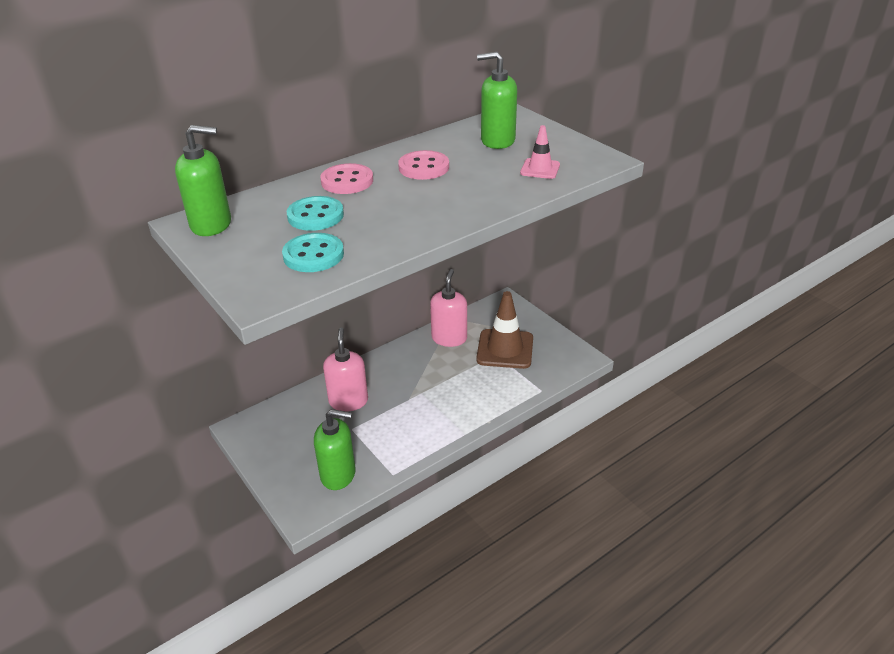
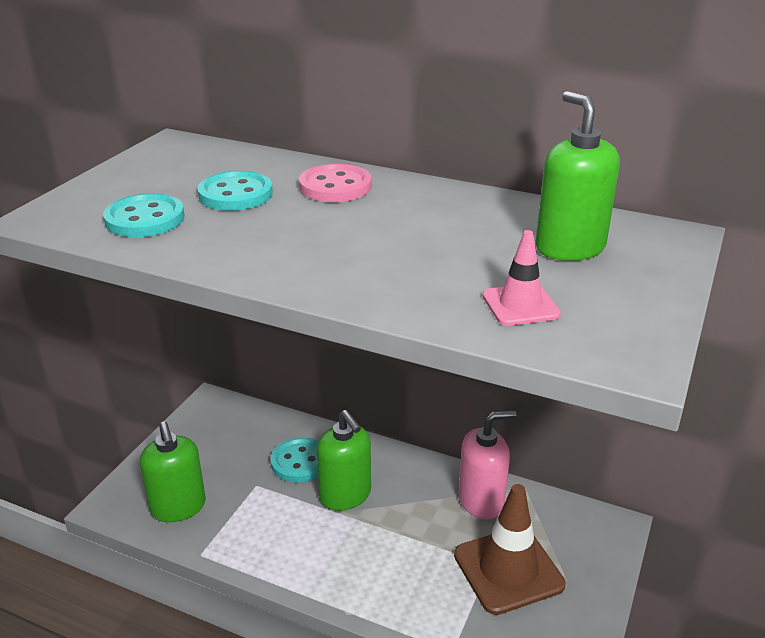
camera: 60 degrees right, 5 degrees down
(211, 224) = (177, 153): green soap dispenser -> green soap dispenser (345, 495)
(348, 401) = (300, 462): pink soap dispenser -> turquoise button
(423, 167) = (422, 219): pink button -> none

